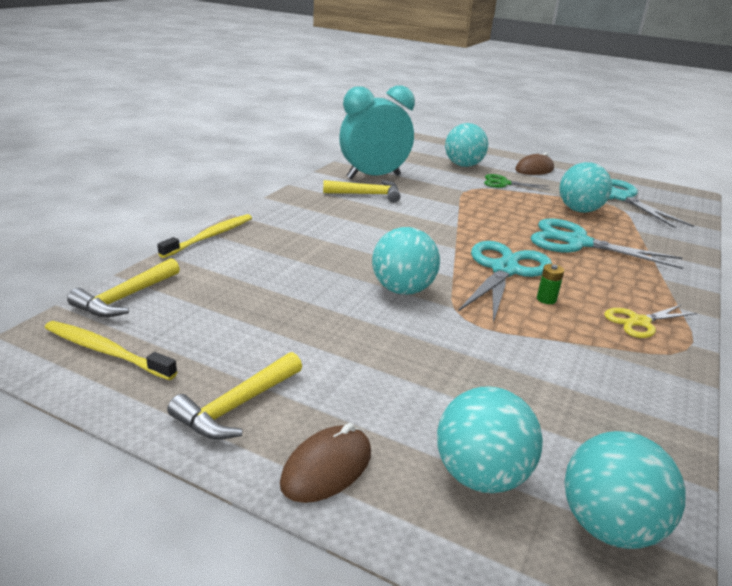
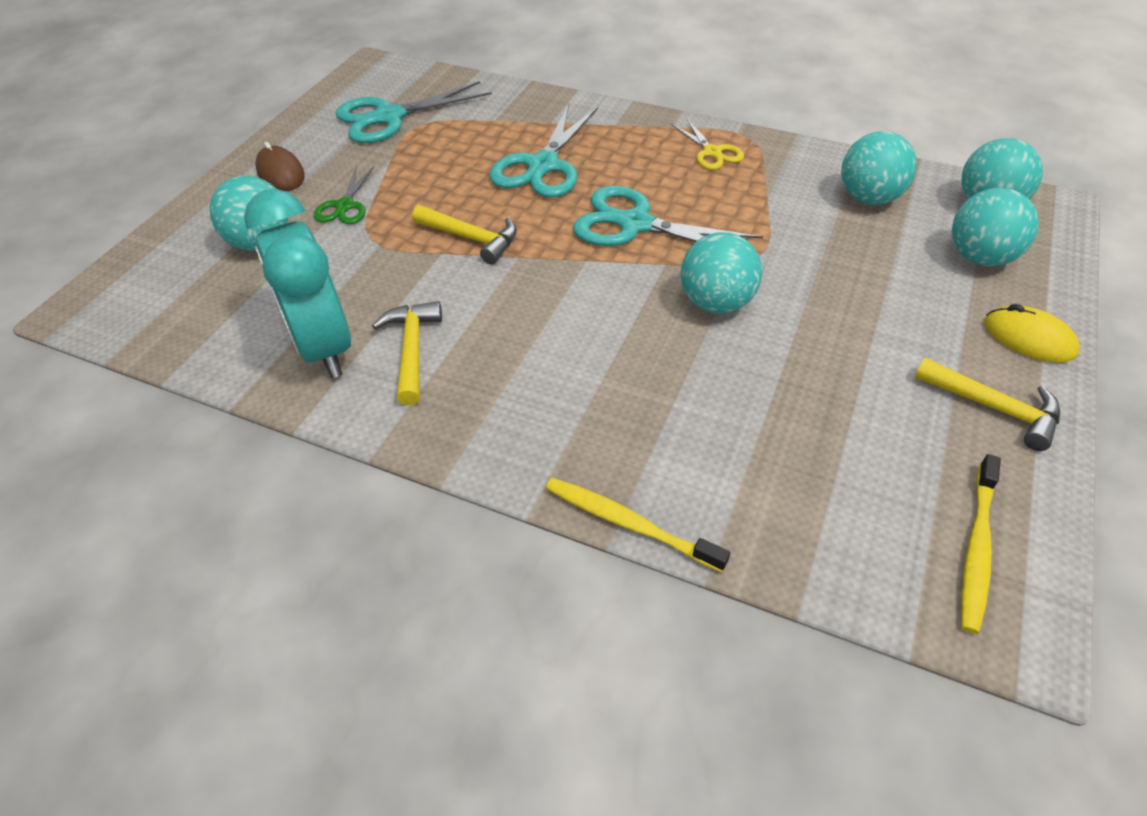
camera: 90 degrees left, 20 degrees up
(125, 298) = (855, 573): yellow hammer -> yellow hammer (472, 238)
(327, 468) = (1028, 338): brown mouse -> yellow mouse
(546, 299) = (692, 201): green battery -> none
(579, 210) = (441, 152): turquoise ball -> turquoise ball (869, 198)

